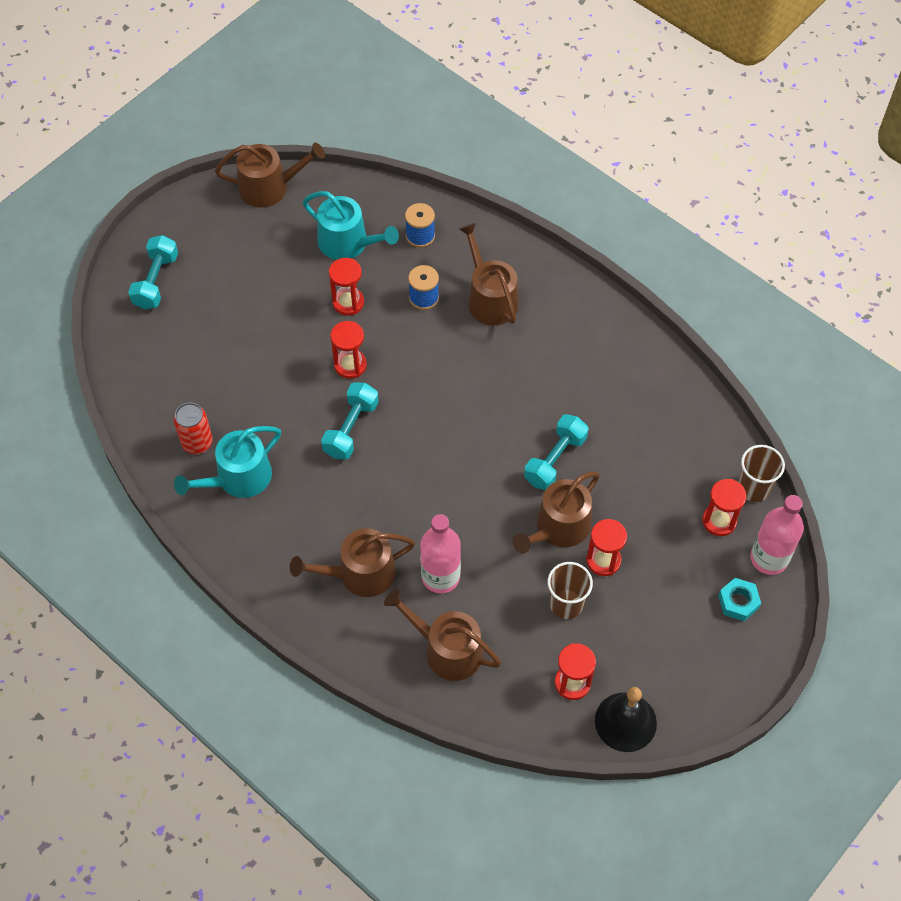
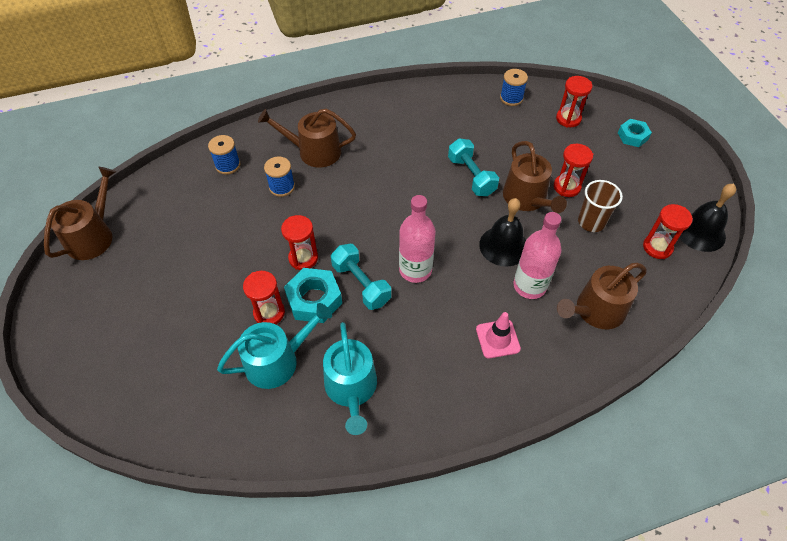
camera: 60 degrees left, 5 degrees down
(156, 281) = (102, 362): turquoise dumbbell -> none
(197, 443) = (293, 406): red can -> none
(310, 400) = (314, 300): none -> turquoise nut
(348, 243) = (193, 209): turquoise watering can -> turquoise watering can (277, 360)
(348, 302) = (246, 234): red hourglass -> red hourglass (269, 313)
(360, 573) = (497, 339): brown watering can -> pink traffic cone
(477, 532) = (503, 246): none -> black bell
(711, 446) = (511, 98): none -> blue spool
(753, 488) = (553, 93): brown cup -> none
(769, 558) = (608, 109): pink bottle -> pink bottle (415, 270)

